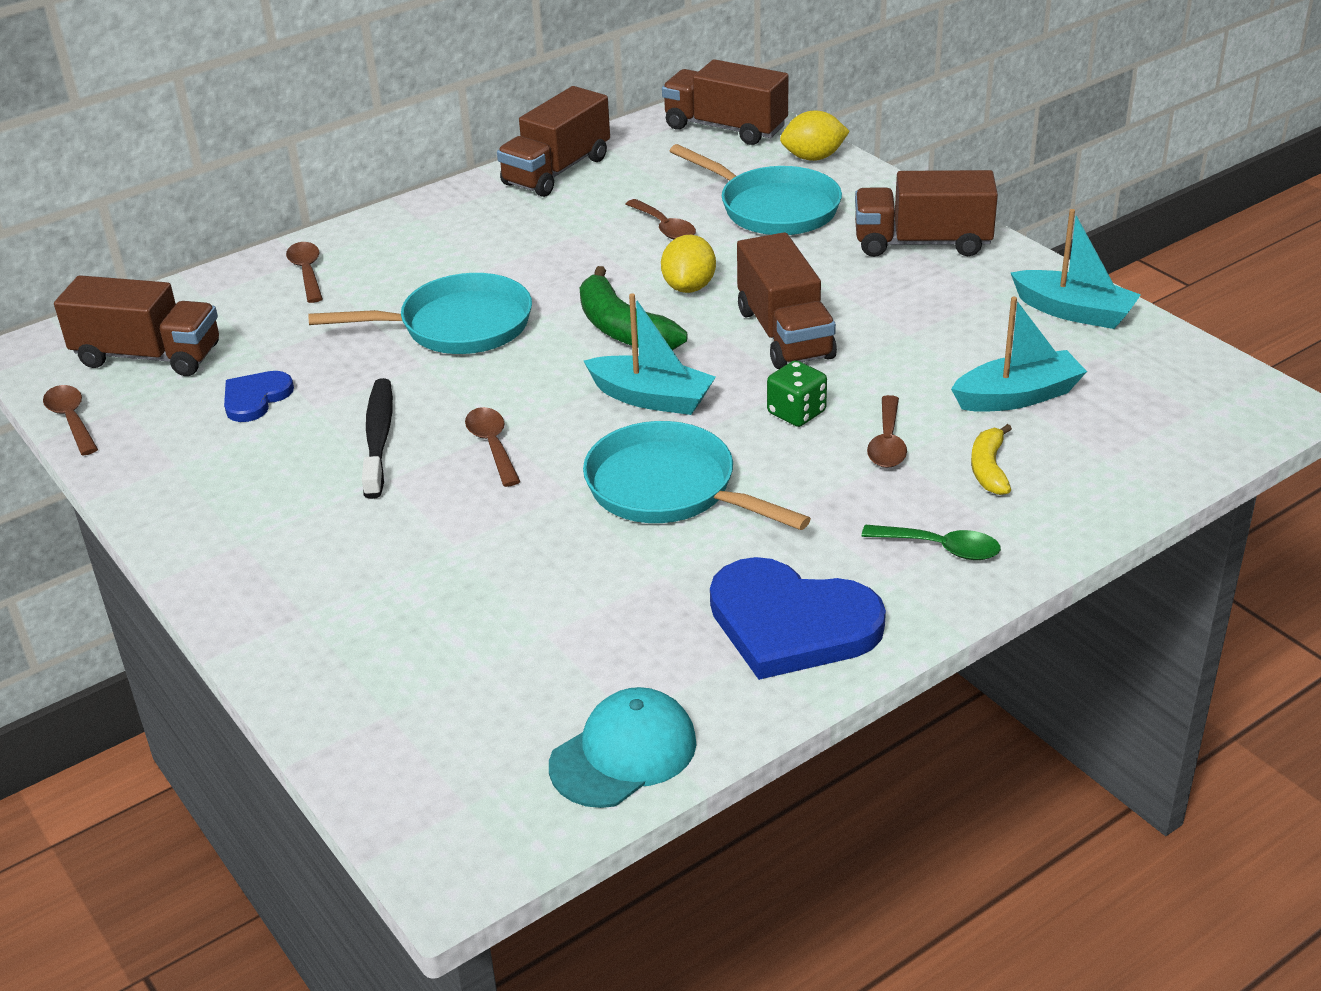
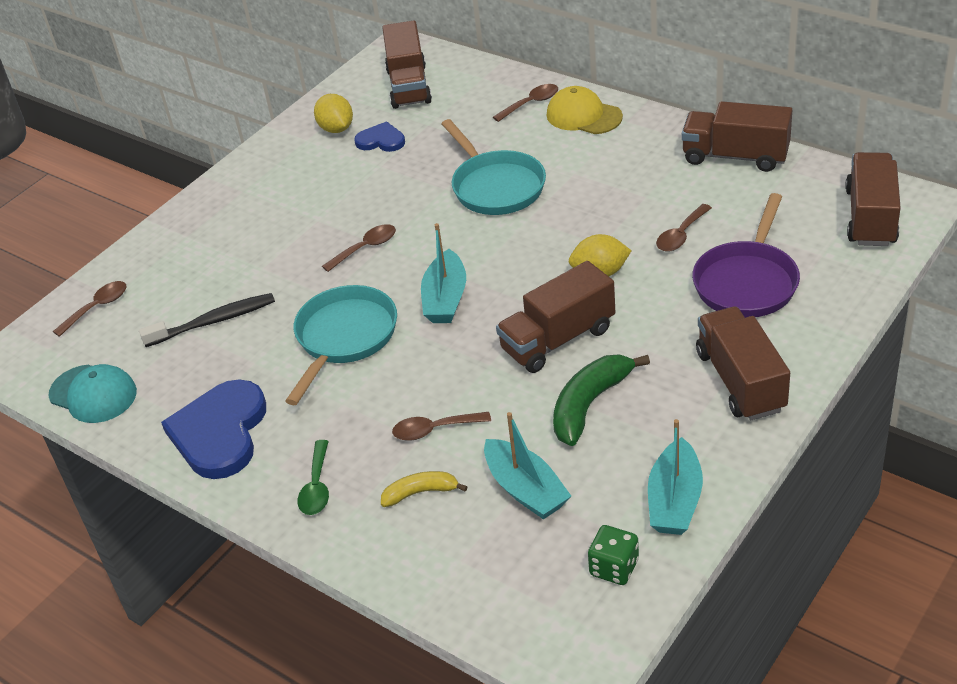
camera: 75 degrees right, 5 degrees up
(71, 420) = (336, 88): brown spoon -> brown spoon (97, 308)
(376, 242) = (583, 116): none -> yellow cap
(379, 437) = (358, 201): black toothbrush -> black toothbrush (214, 321)
(623, 329) = (527, 259): green banana -> green banana (590, 405)
(773, 208) = (747, 282): turquoise pan -> purple pan
(796, 413) = (455, 373): green dice -> green dice (614, 568)
(813, 158) = (852, 280): yellow lemon -> yellow lemon (336, 129)

